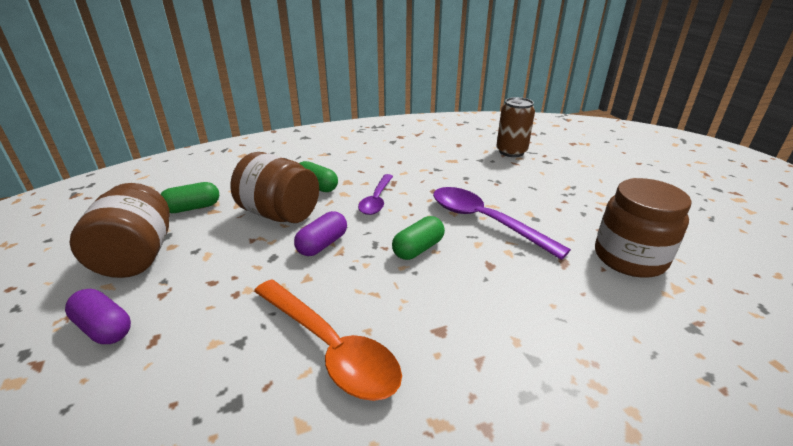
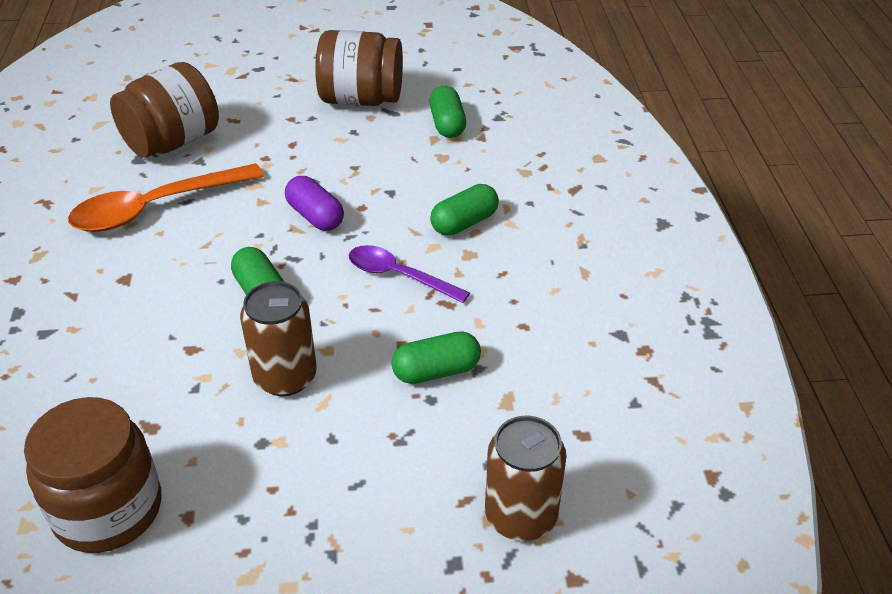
camera: 105 degrees right, 10 degrees up
(104, 328) = (263, 96): purple capsule -> none
(280, 214) = (401, 187): brown jar -> brown jar (173, 142)
(446, 178) = (436, 371): none -> green capsule
(485, 221) = (285, 377): purple spoon -> brown can

